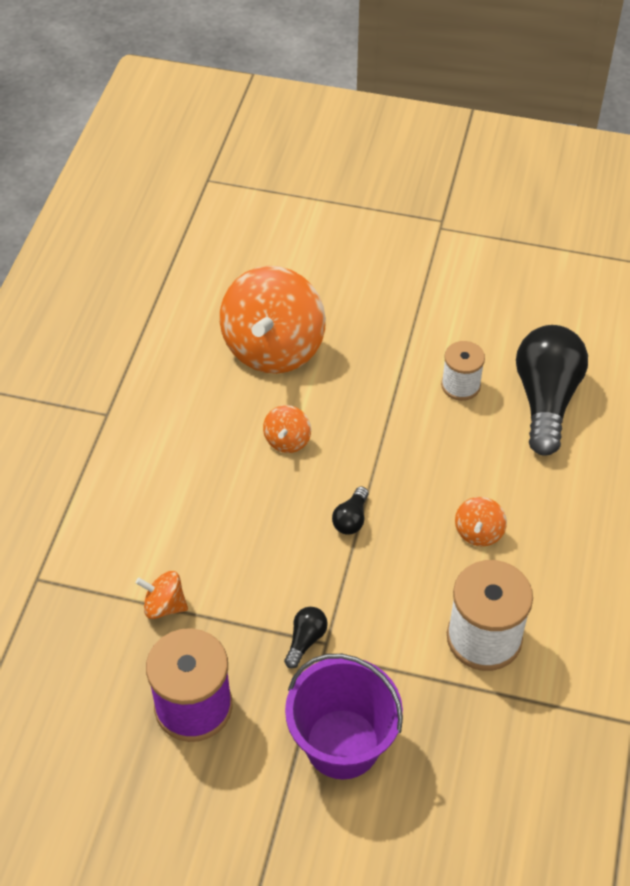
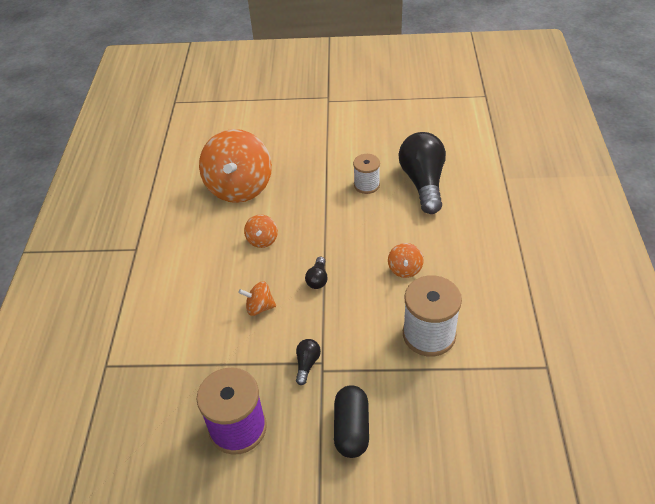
camera: 10 degrees left, 5 degrees down
(164, 606) = (201, 363): orange spinning top -> orange spinning top (259, 307)
(342, 744) = (351, 429): purple bucket -> black capsule

